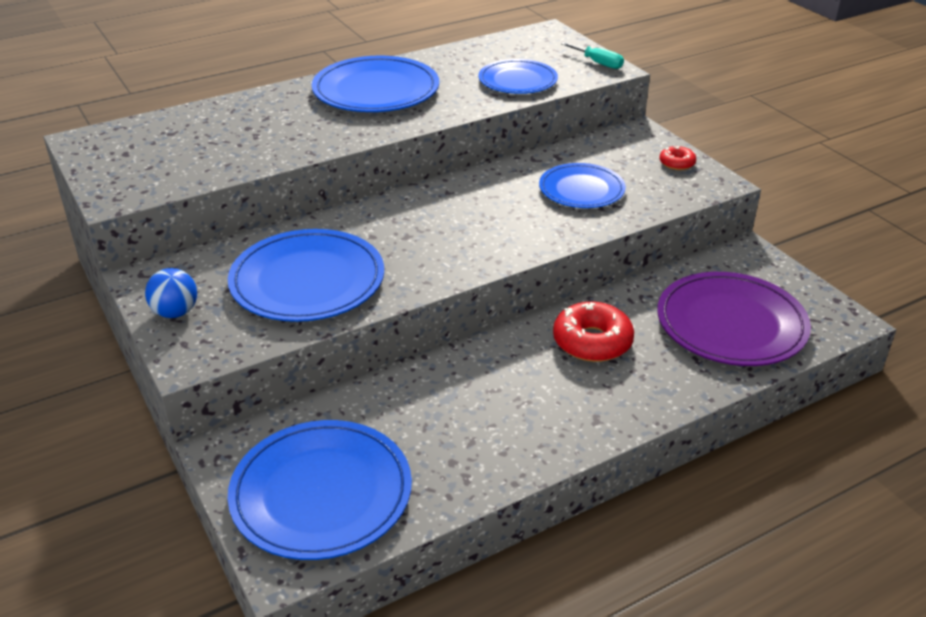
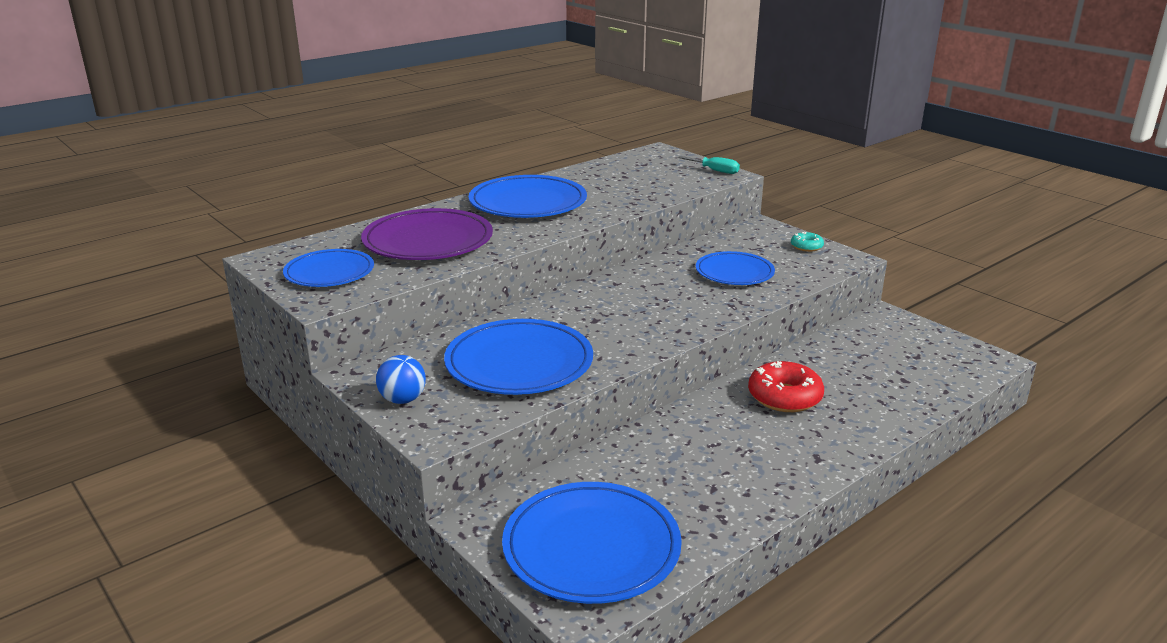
camera: 10 degrees left, 10 degrees down
(517, 81) = (652, 187): blue plate -> blue plate (329, 272)
(677, 163) = (806, 247): red donut -> turquoise donut
(731, 324) = (898, 372): purple plate -> purple plate (428, 241)

